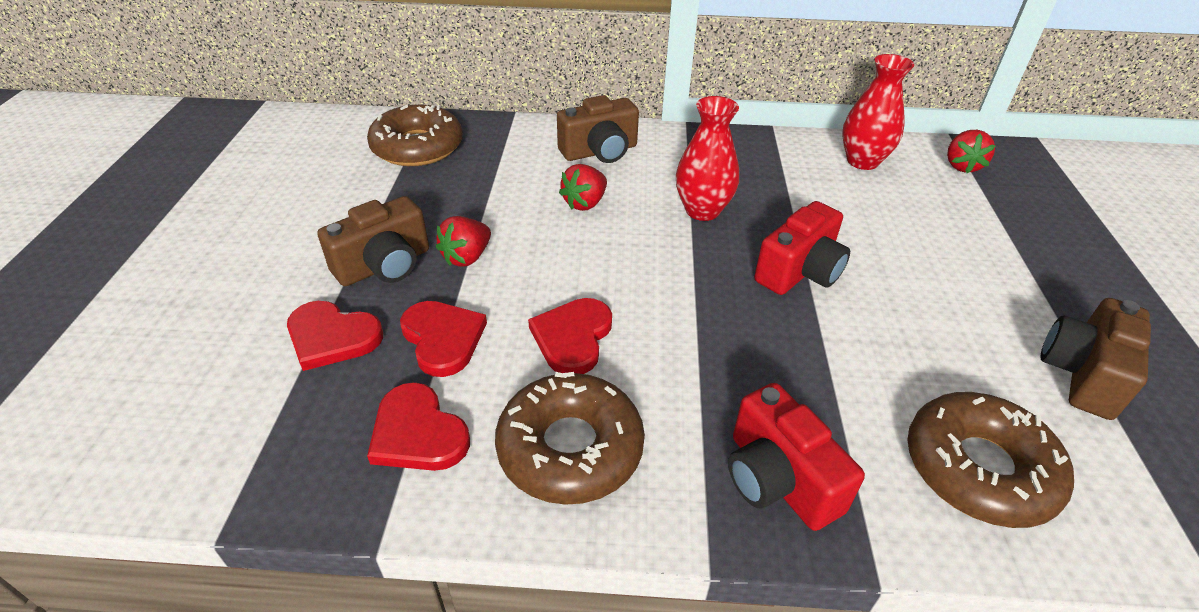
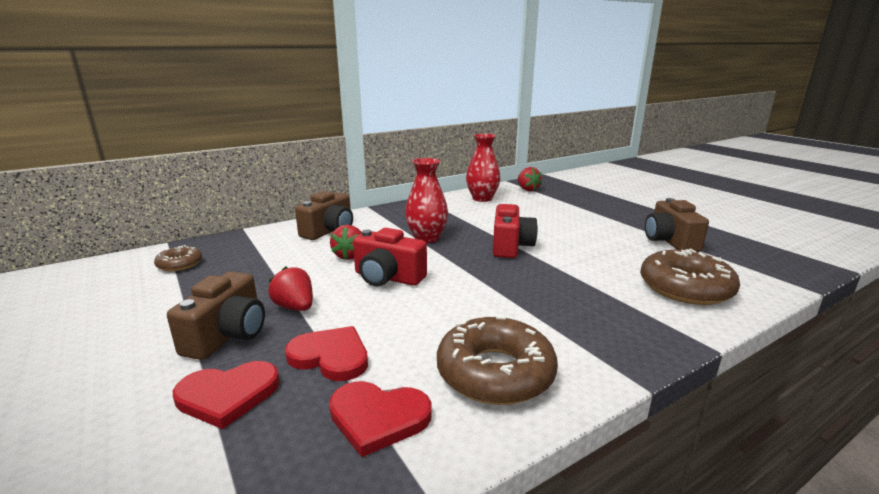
camera: 35 degrees left, 20 degrees down
(417, 147) = (180, 264): brown donut -> brown donut, size x0.53
(467, 257) = (295, 307): red strawberry -> red strawberry turned 135 degrees clockwise
(572, 337) = (424, 319): red heart -> none
(778, 479) = (618, 331): red camera -> red camera (387, 278)

